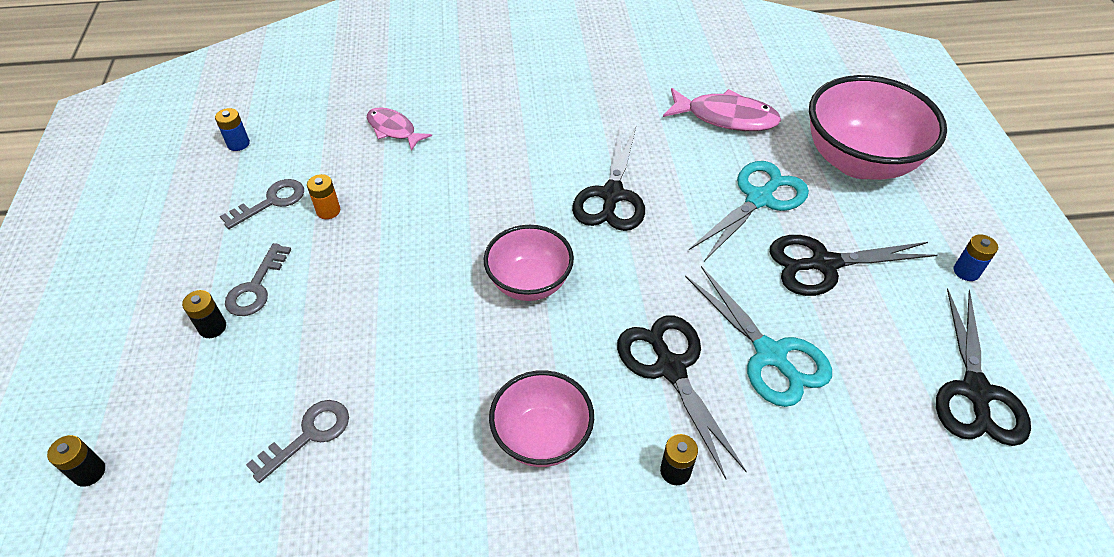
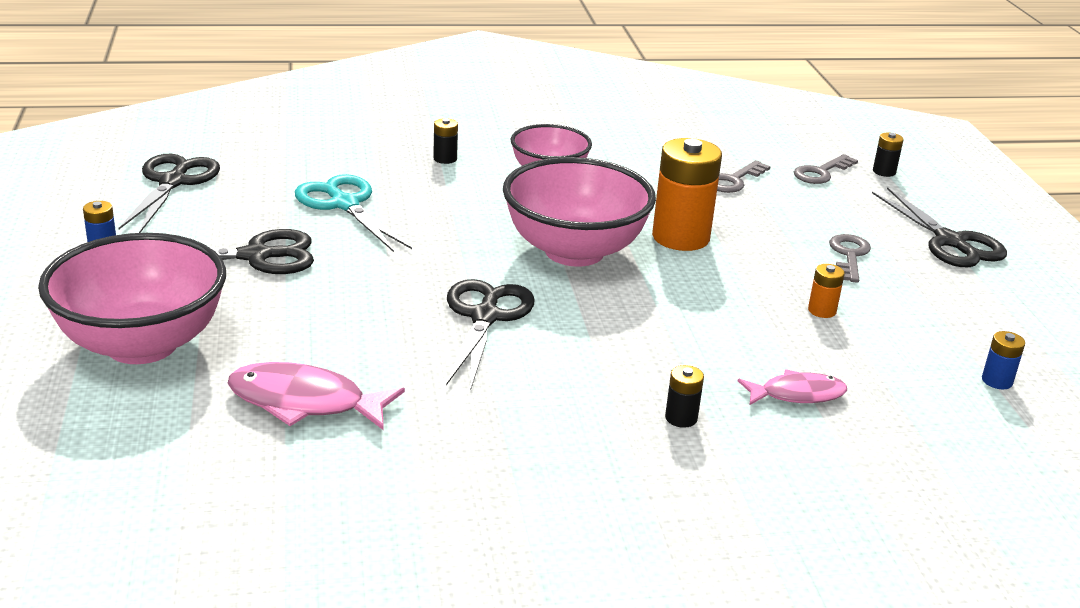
camera: 175 degrees right, 20 degrees down
(212, 327) = (865, 233): black battery -> black battery (681, 418)
(271, 202) = (895, 320): grey key -> grey key (821, 172)
(393, 130) = (797, 394): pink fish -> pink fish turned 45 degrees counterclockwise
(416, 311) = (680, 237): none -> orange battery
(529, 283) = (574, 251): pink bowl -> pink bowl, size x1.66
(670, 368) = (439, 201): black scissors -> black scissors (950, 242)
(759, 199) = (300, 310): turquoise scissors -> none

